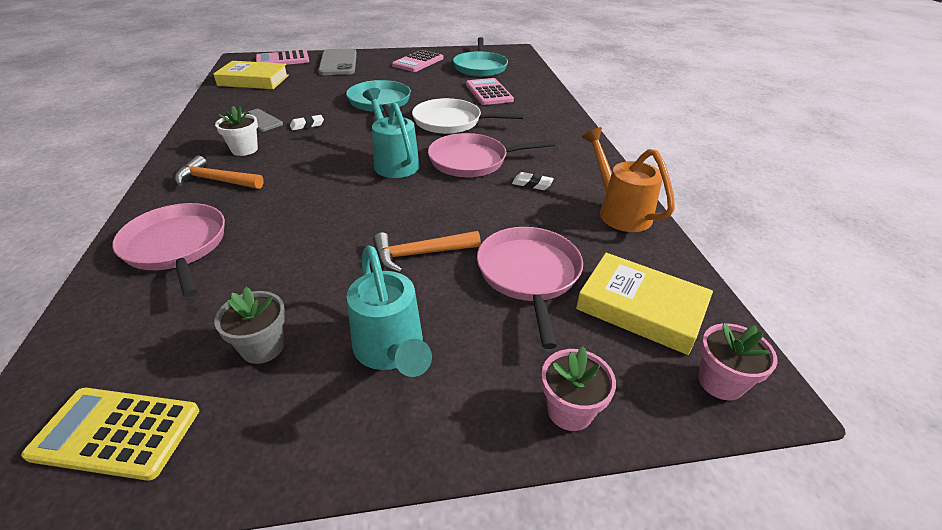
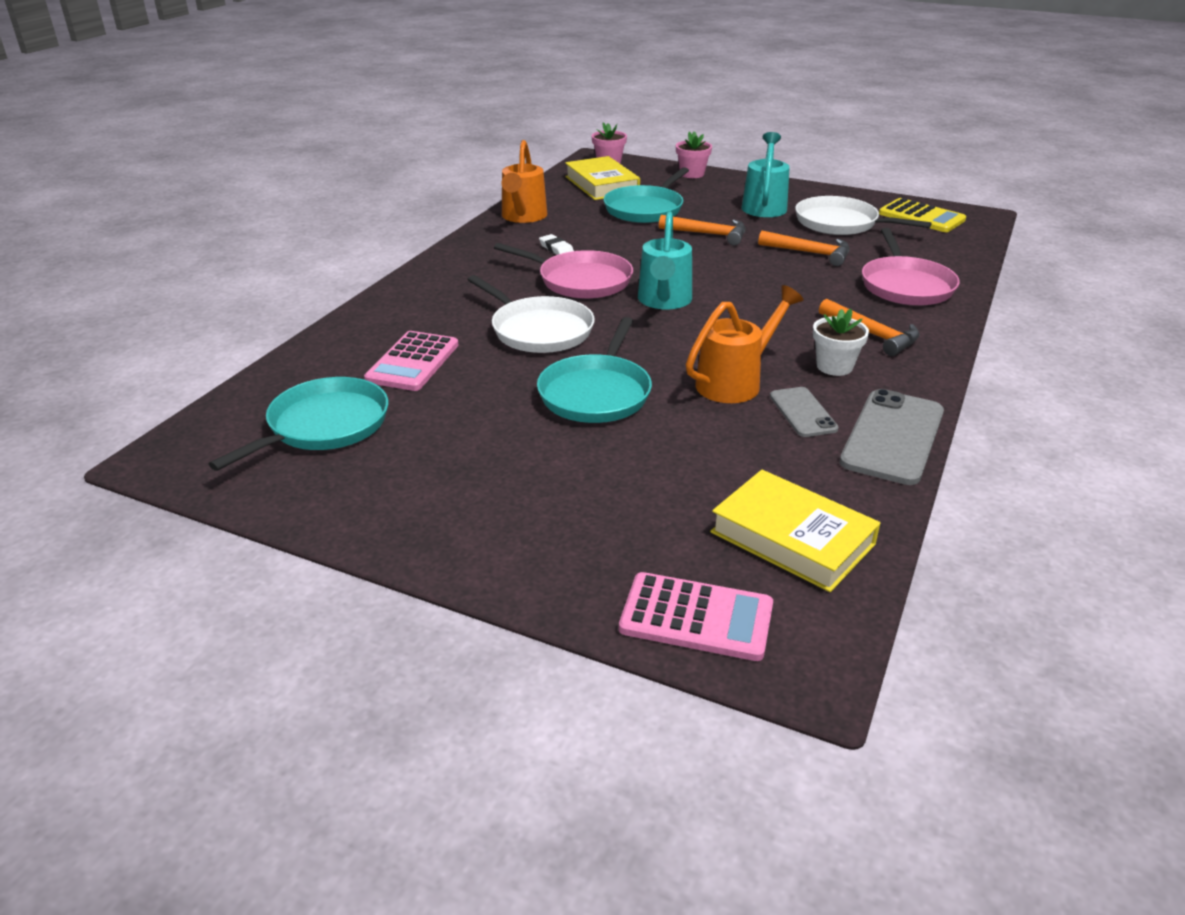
camera: 145 degrees left, 5 degrees down
(263, 347) = (840, 223): grey flower pot -> white pan
(291, 263) = (810, 253): none -> orange hammer
(307, 125) = (735, 382): white eraser -> orange watering can
(338, 63) = (572, 547): grey phone -> grey phone (892, 437)
(418, 62) = (407, 486): pink calculator -> none
(529, 274) = (645, 209): pink pan -> turquoise pan

